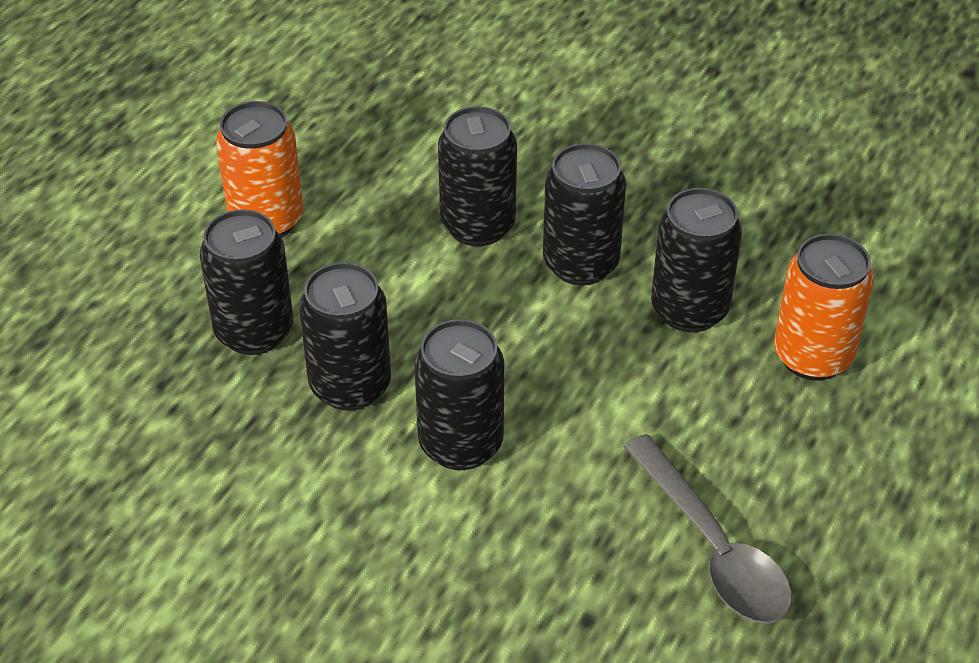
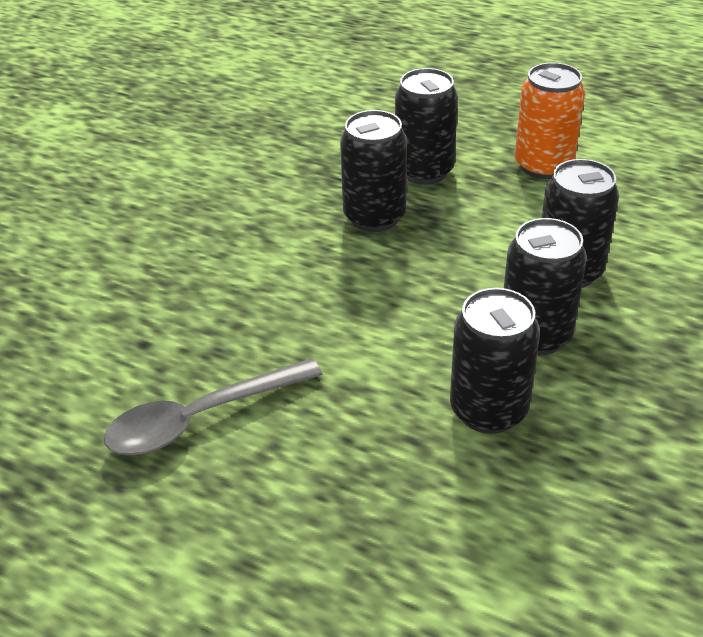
camera: 90 degrees right, 5 degrees down
(461, 444) = (317, 273): black can -> none
(812, 356) = (436, 505): orange can -> none

